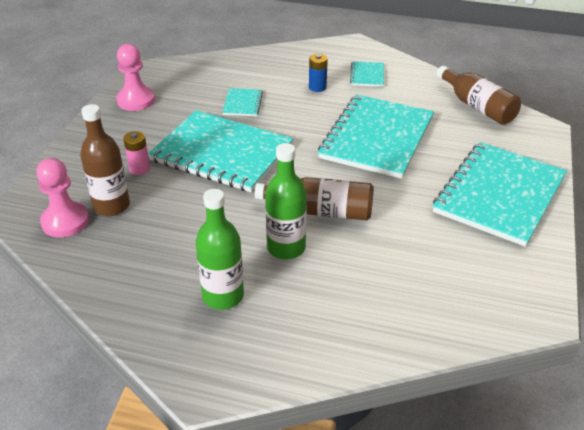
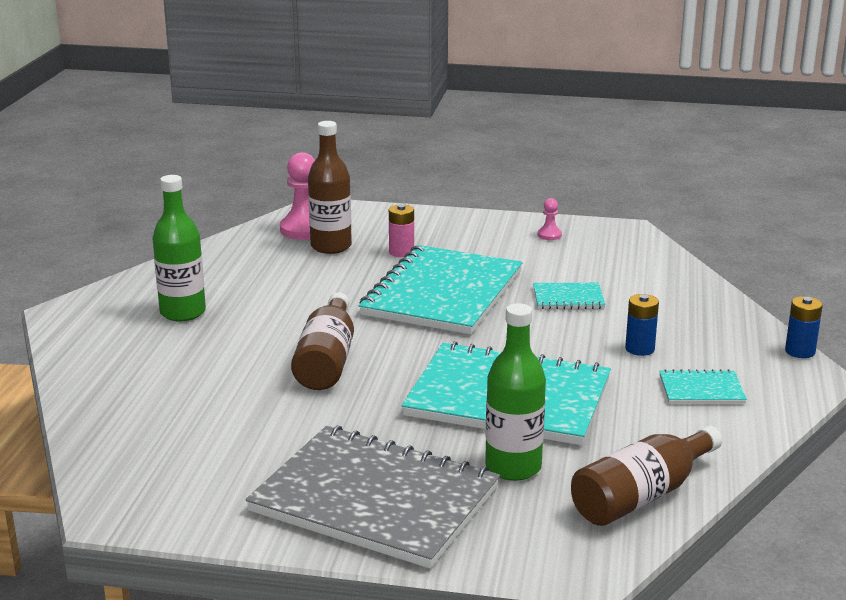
camera: 85 degrees right, 15 degrees down
(136, 100) = (549, 235): pink pawn -> pink pawn, size x0.48
(286, 248) = (257, 341): green bottle -> green bottle (513, 467)
(325, 42) = (800, 351): none -> blue battery
(499, 195) = (375, 500): turquoise notebook -> grey notebook

